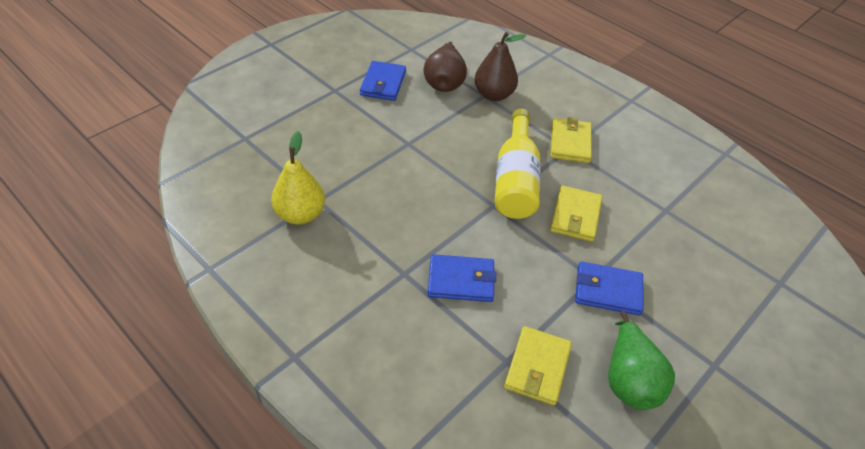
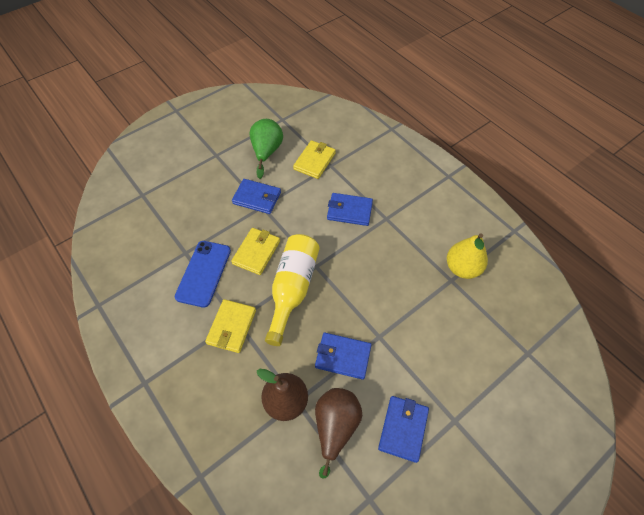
camera: 170 degrees left, 10 degrees up
(445, 126) = (343, 357): none -> blue wallet
(629, 189) = (203, 273): none -> blue phone

